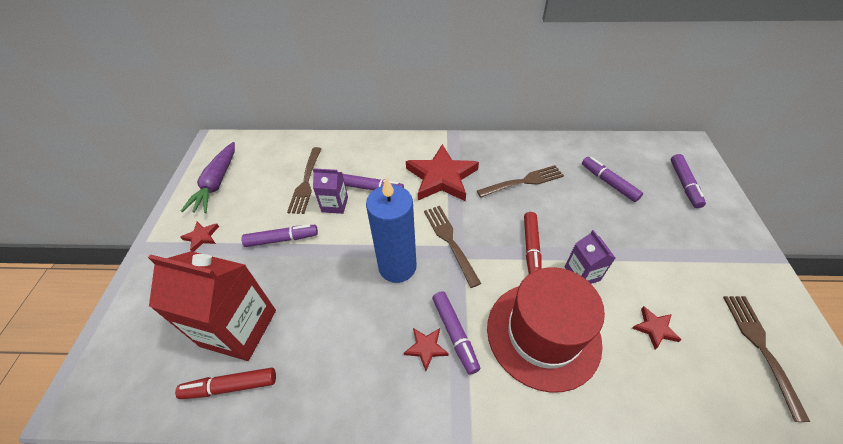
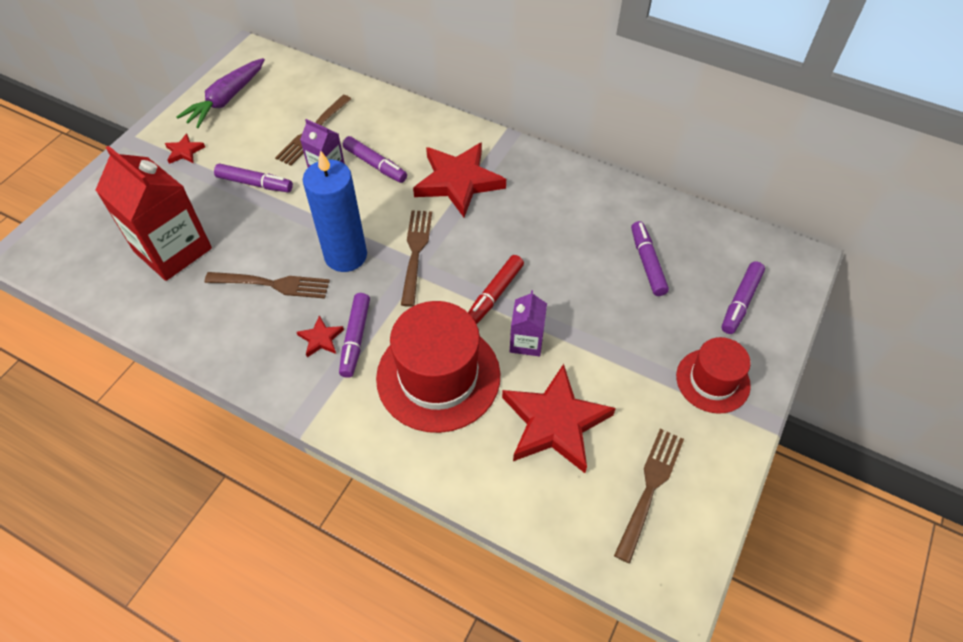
camera: 25 degrees right, 5 degrees up
(230, 386) = (141, 294): red marker -> none
(523, 182) = (546, 222): brown fork -> brown fork (271, 284)
(654, 328) = (554, 422): red star -> red star, size x2.28
(719, 244) = (712, 380): none -> red hat

